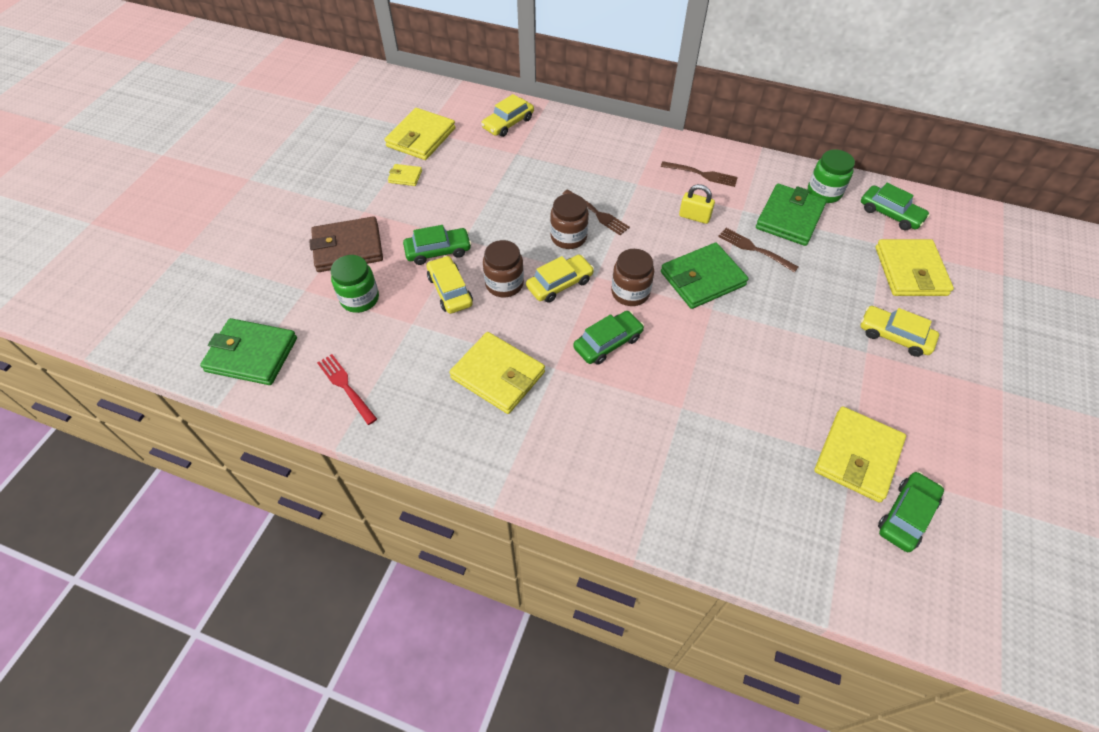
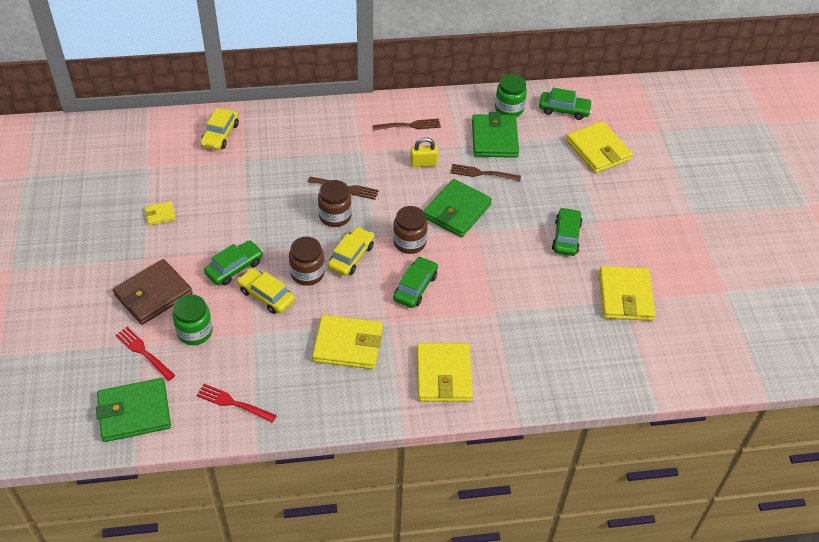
camera: 30 degrees left, 5 degrees down
(301, 299) = (144, 352): none -> red fork
(421, 137) = (149, 174): yellow wallet -> yellow wallet (443, 375)
(894, 336) = (610, 203): yellow car -> none
(906, 515) = (672, 321): green car -> green car (566, 237)

